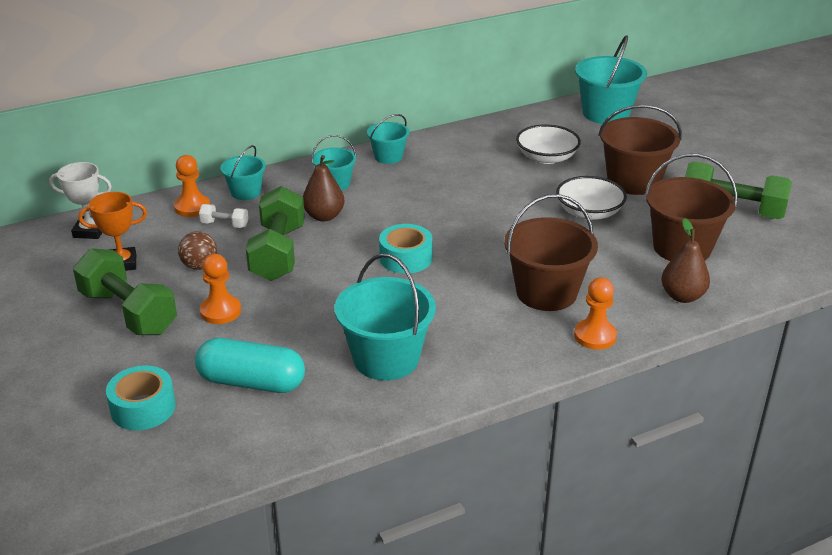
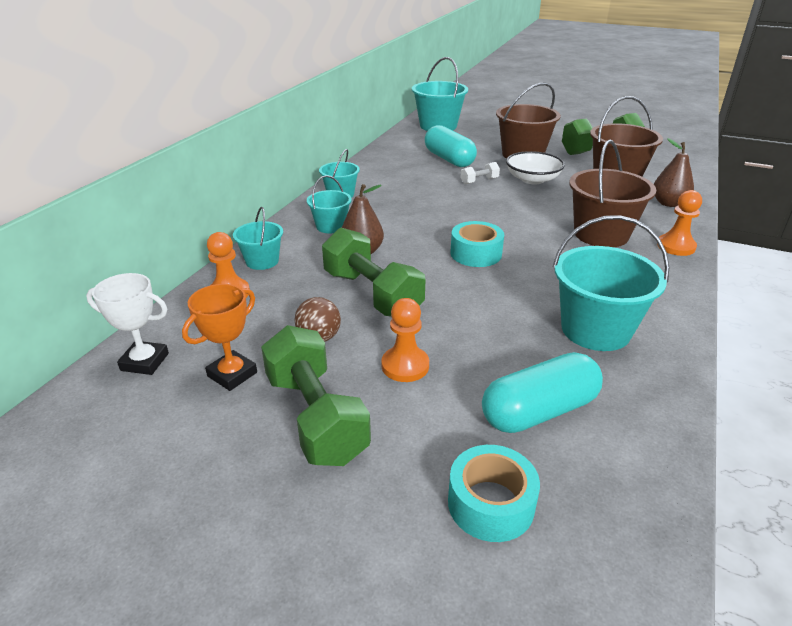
camera: 40 degrees left, 0 degrees up
(90, 231) = (145, 362): white trophy -> white trophy turned 45 degrees clockwise
(128, 312) = (316, 417): green dumbbell -> green dumbbell turned 60 degrees clockwise
(224, 225) = (285, 294): white dumbbell -> white dumbbell (479, 181)
(546, 157) = (449, 159): white bowl -> turquoise capsule

